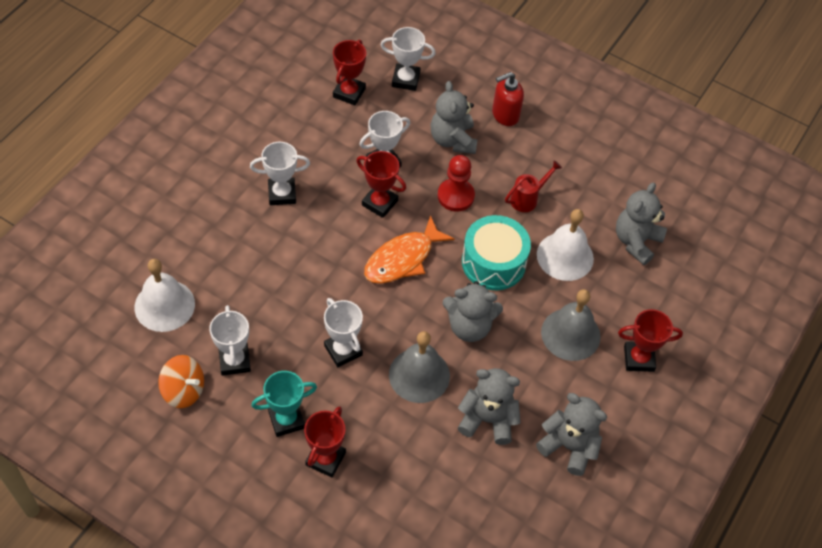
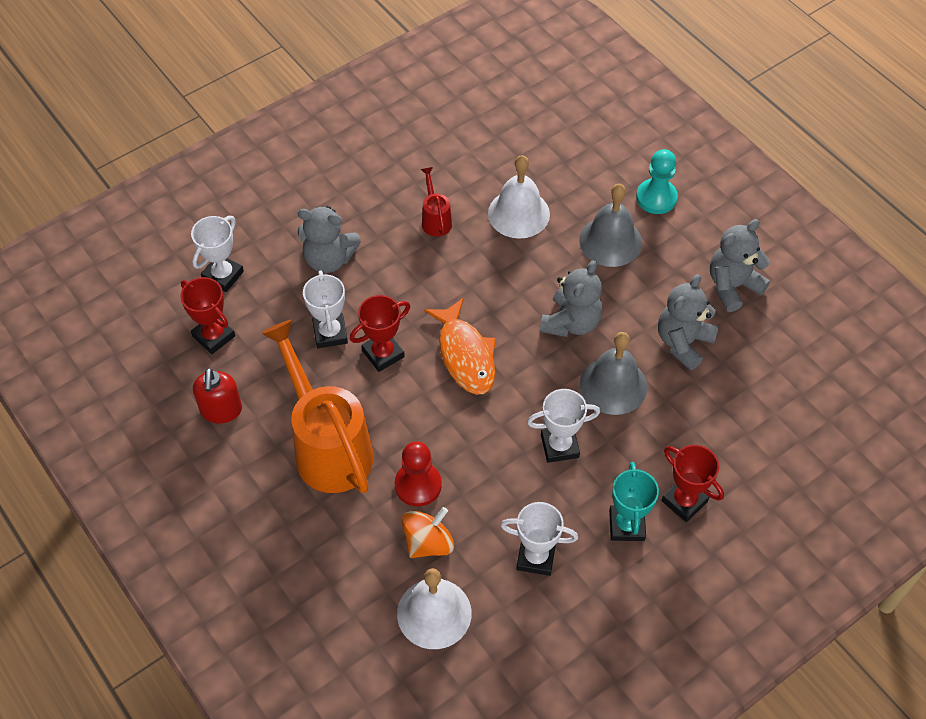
camera: 65 degrees left, 0 degrees up
(183, 390) = (556, 621): orange spinning top -> orange spinning top (428, 542)
(282, 194) = (328, 446): white trophy -> orange watering can
(455, 196) = (404, 281): red pawn -> red pawn (418, 485)
(493, 262) = (502, 276): turquoise drum -> none
(505, 115) = (318, 201): red soap dispenser -> red soap dispenser (221, 410)
(636, 241) = (524, 150): grey teddy bear -> none
(638, 359) = (656, 198): red trophy -> turquoise pawn

